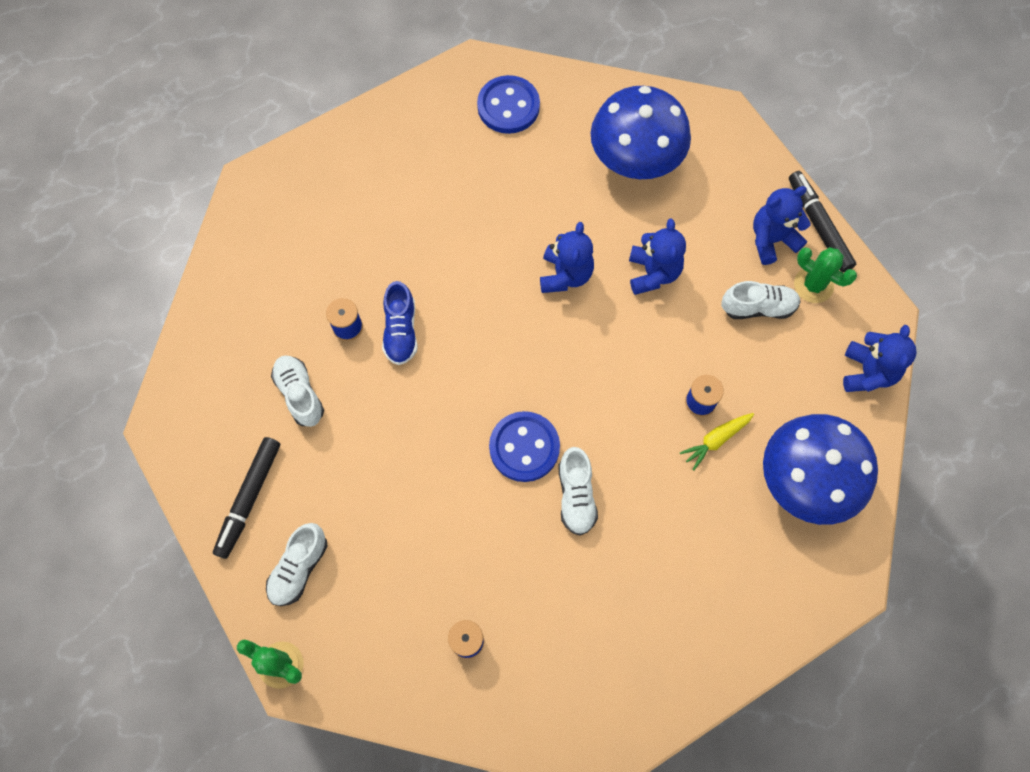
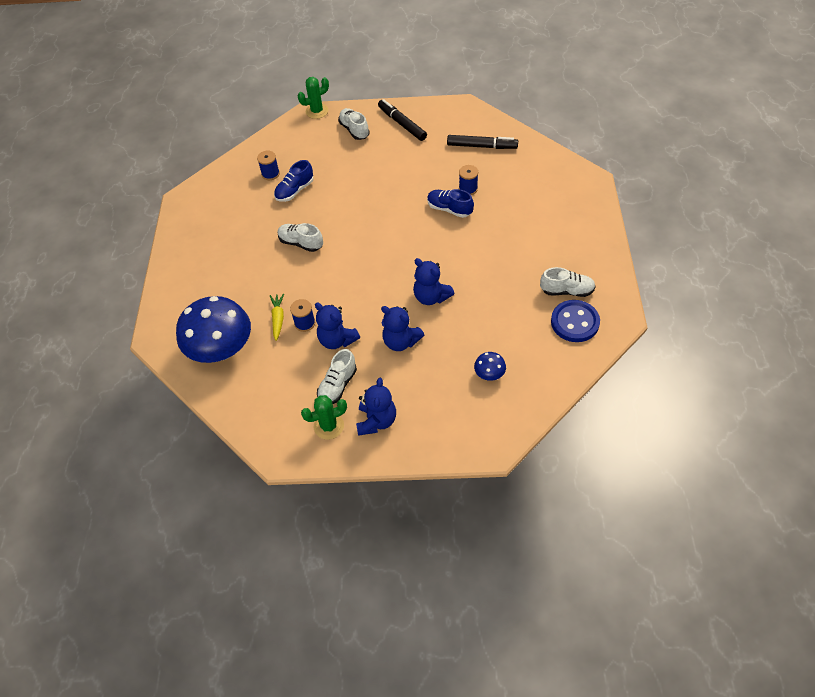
camera: 125 degrees right, 15 degrees down
(300, 394) = (443, 158): white shoe -> white shoe (567, 291)
(482, 575) = (294, 191): none -> blue shoe
(524, 447) = (343, 233): blue button -> none
(635, 159) = (489, 374): blue mushroom -> blue mushroom, size x0.42
(818, 225) = (367, 456): black marker -> black marker (482, 146)
(867, 372) = (252, 421): blue teddy bear -> blue teddy bear (337, 340)

